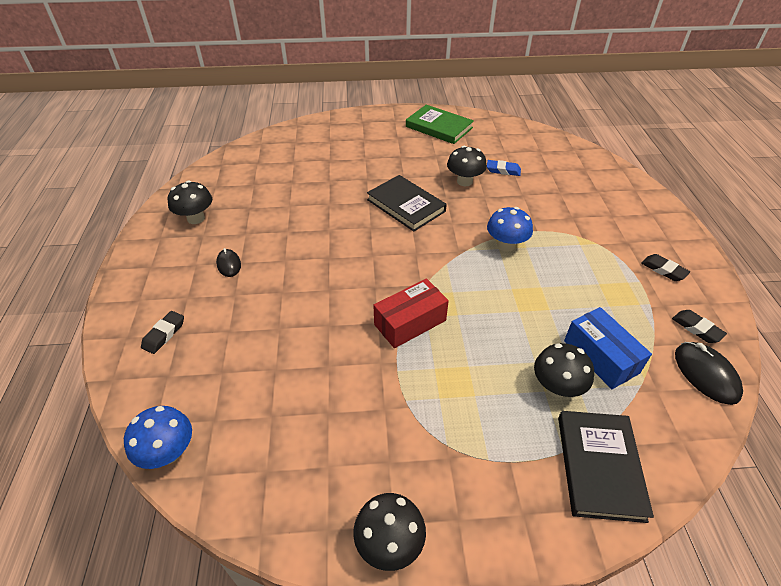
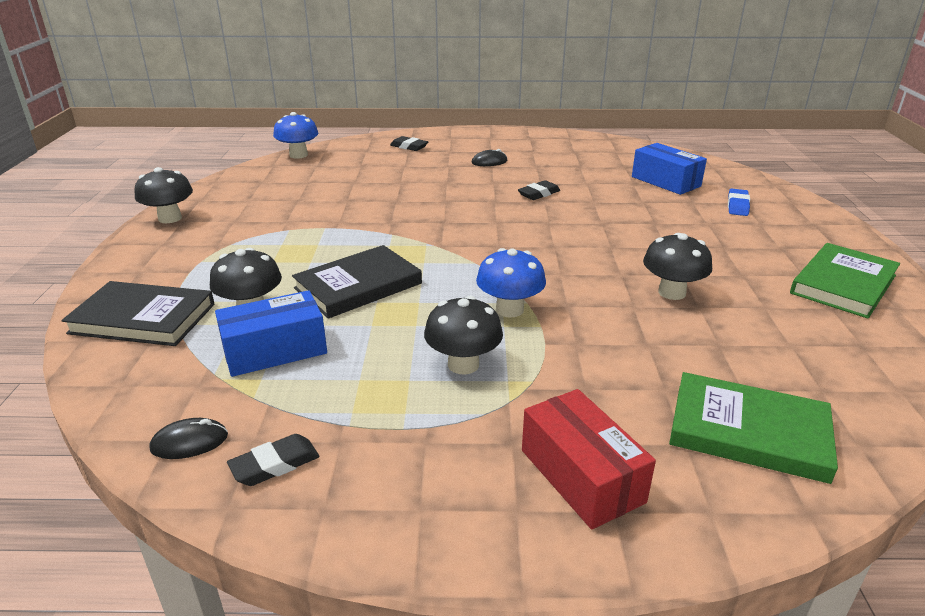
camera: 95 degrees right, 15 degrees down
(196, 218) = (559, 147): black mushroom -> black mushroom (463, 364)
(290, 167) = (665, 181): none -> blue box
(406, 205) = (597, 244): black book -> black book (358, 286)
(410, 322) = (384, 236): red box -> red box (581, 475)
(503, 170) = (721, 333): blue eraser -> blue eraser (737, 206)
(580, 174) = (748, 431): none -> green book
(663, 270) = (425, 470): black eraser -> black eraser (539, 194)
(706, 374) = (189, 442): black mouse -> black mouse, size x0.61

